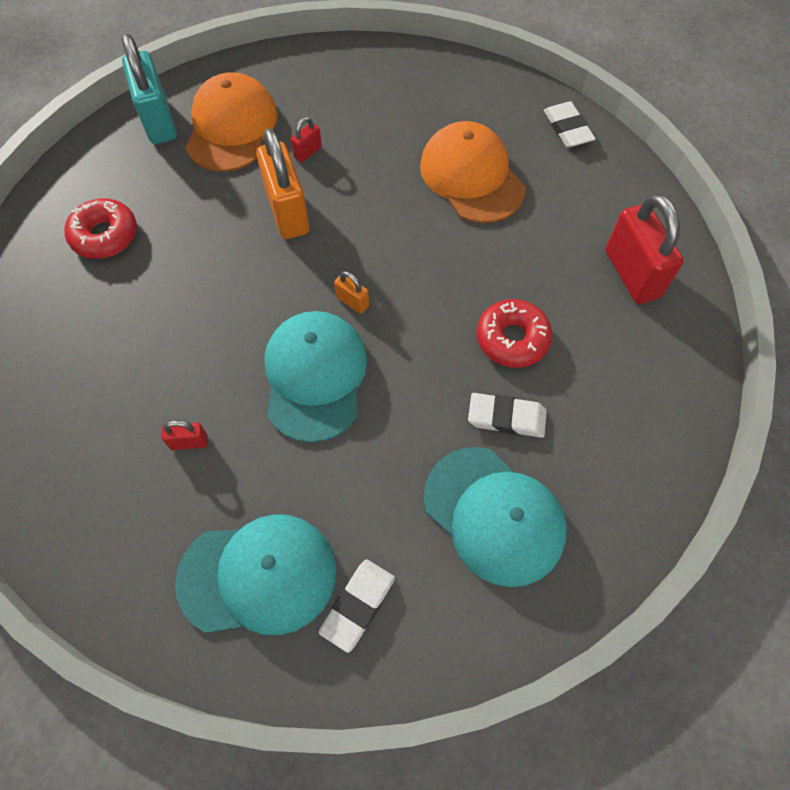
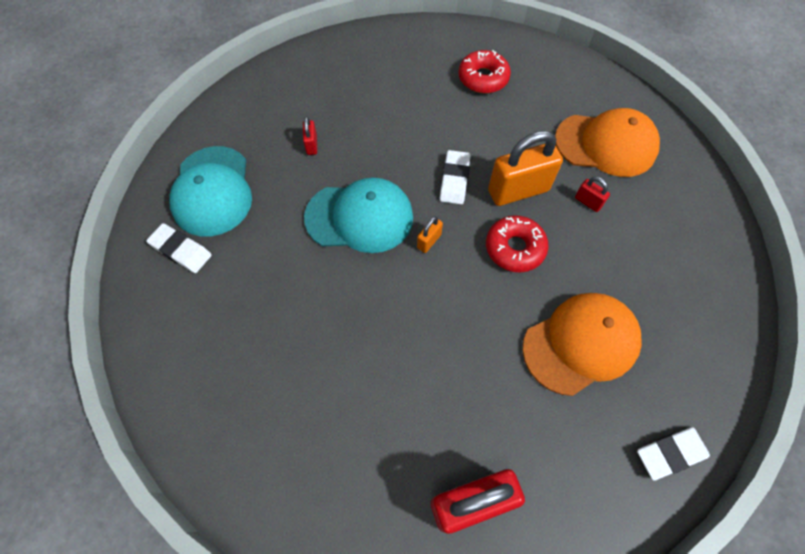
camera: 90 degrees right, 0 degrees up
(159, 121) = (602, 96): turquoise padlock -> none
(494, 515) = (230, 345): turquoise cap -> none
(506, 417) = (314, 360): white eraser -> white eraser (454, 179)
(512, 339) = (392, 370): red donut -> red donut (514, 248)

